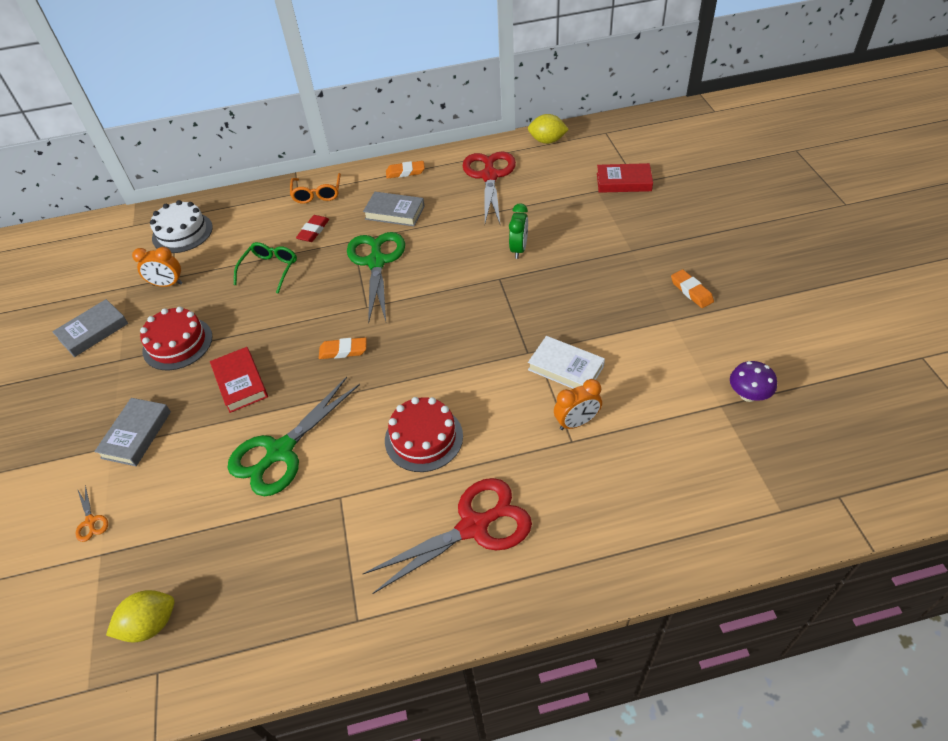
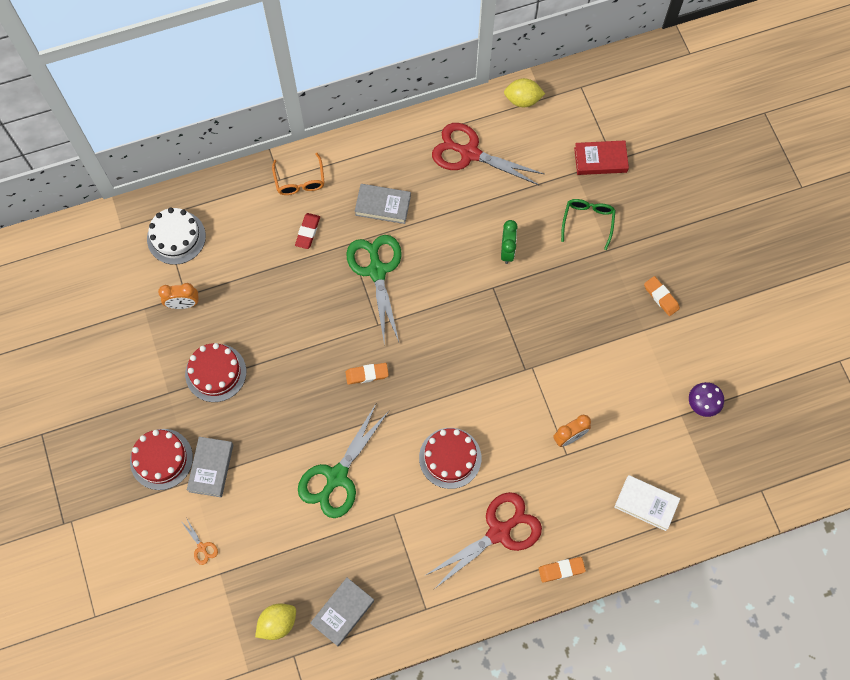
camera: 10 degrees left, 20 degrees up
(84, 423) = (161, 459): none -> red cake
(93, 331) = (132, 362): grey book -> grey book (342, 612)
(240, 382) = (285, 412): red book -> none
(270, 270) = (277, 283): green glasses -> green glasses (588, 222)
(405, 172) = (384, 148): orange eraser -> orange eraser (561, 570)
(489, 176) = (469, 153): red scissors -> red scissors turned 60 degrees counterclockwise
(565, 368) = (558, 384): white book -> white book (646, 504)

